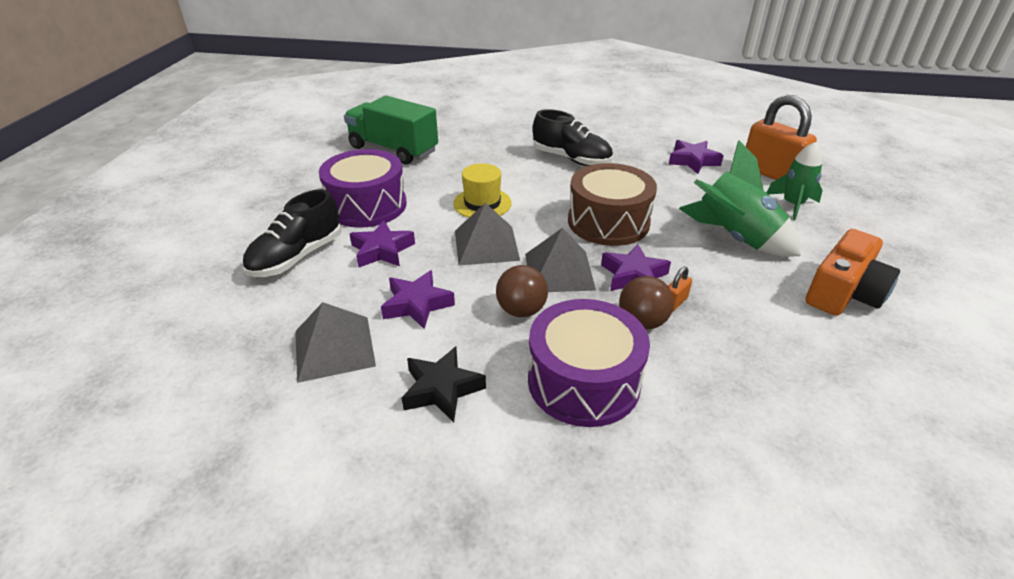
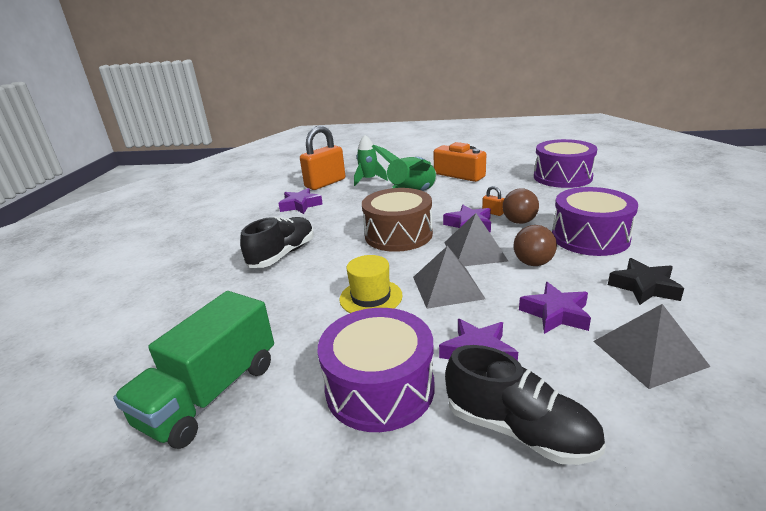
camera: 90 degrees left, 10 degrees down
(865, 424) = (562, 177): none -> purple drum

